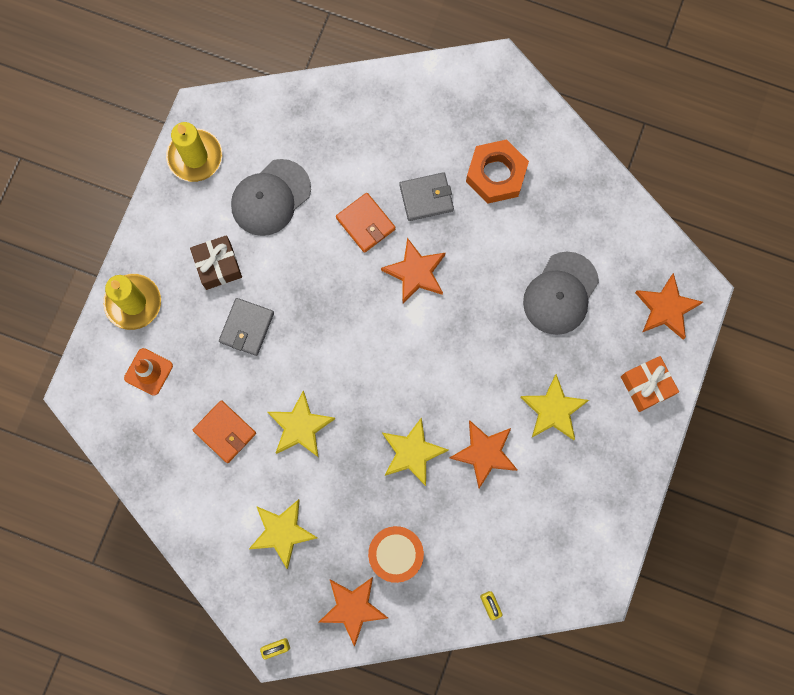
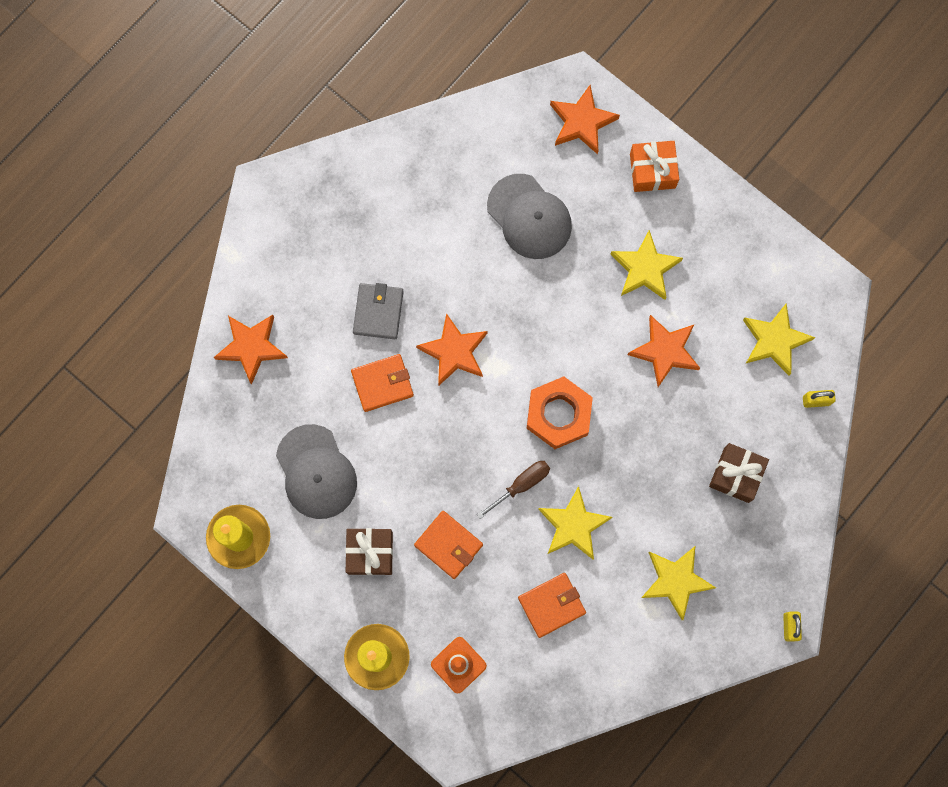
camera: 70 degrees left, 0 degrees up
(247, 327) = (448, 545): grey wallet -> orange wallet
(320, 370) = (521, 485): none -> brown screwdriver
(353, 608) = (775, 536): orange star -> orange star (251, 347)
(396, 554) = (736, 475): orange drum -> brown gift
(412, 452) = (639, 422): yellow star -> yellow star (774, 340)
(496, 174) = (380, 233): orange nut -> orange nut (558, 414)

